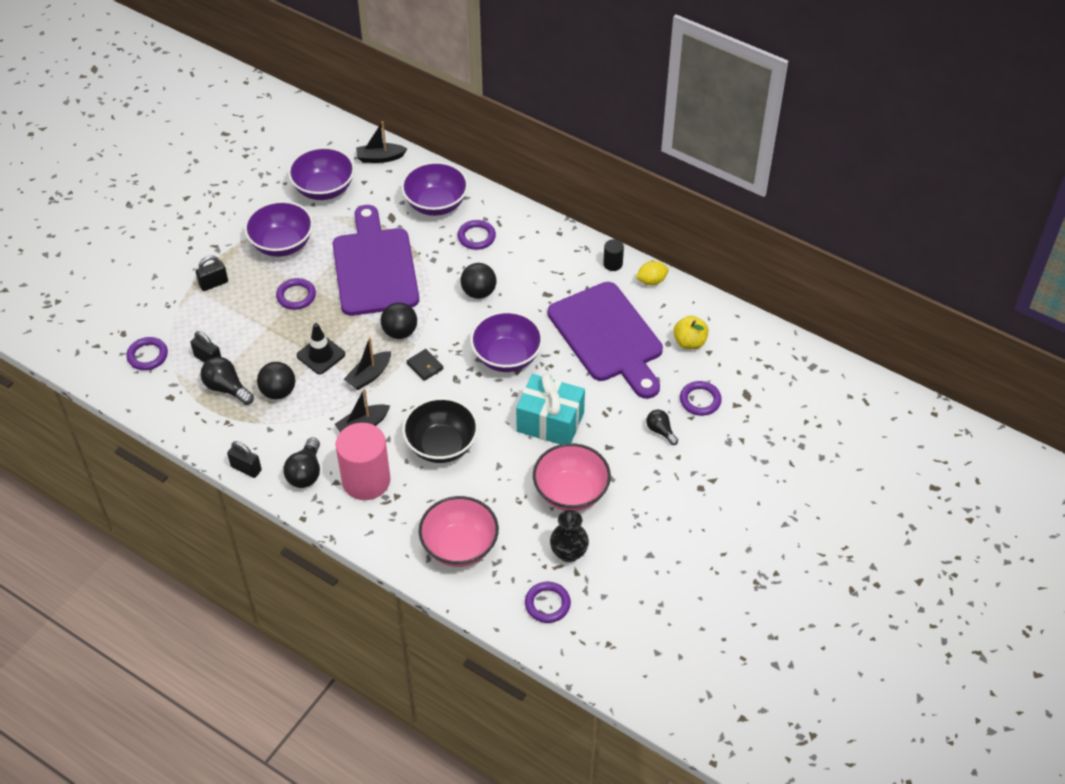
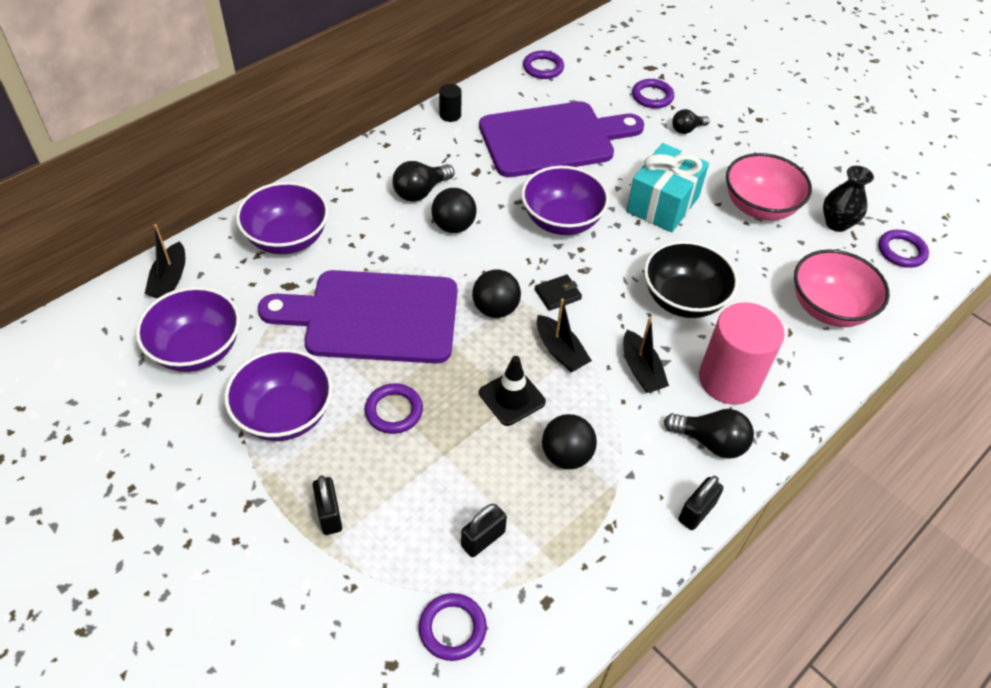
camera: 80 degrees left, 0 degrees up
(227, 388) = (546, 520): black light bulb -> black light bulb (420, 192)
(476, 237) = (362, 212): purple ring -> purple ring (543, 68)
(651, 281) = (485, 94): yellow lemon -> none
(689, 342) = (576, 87): yellow apple -> none

